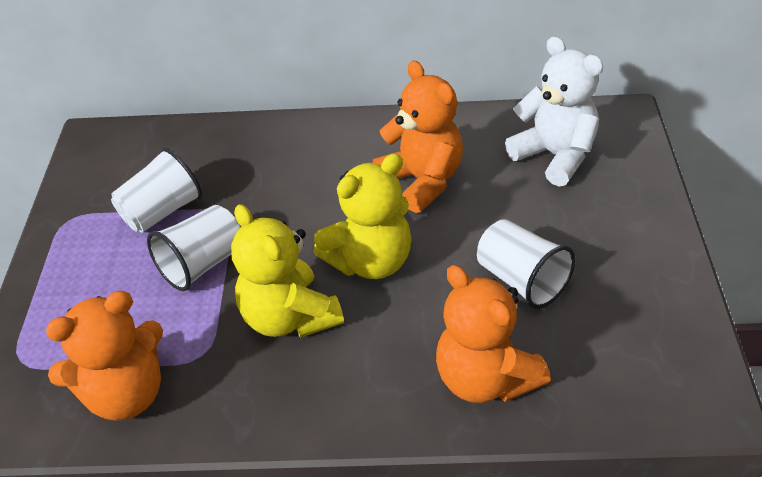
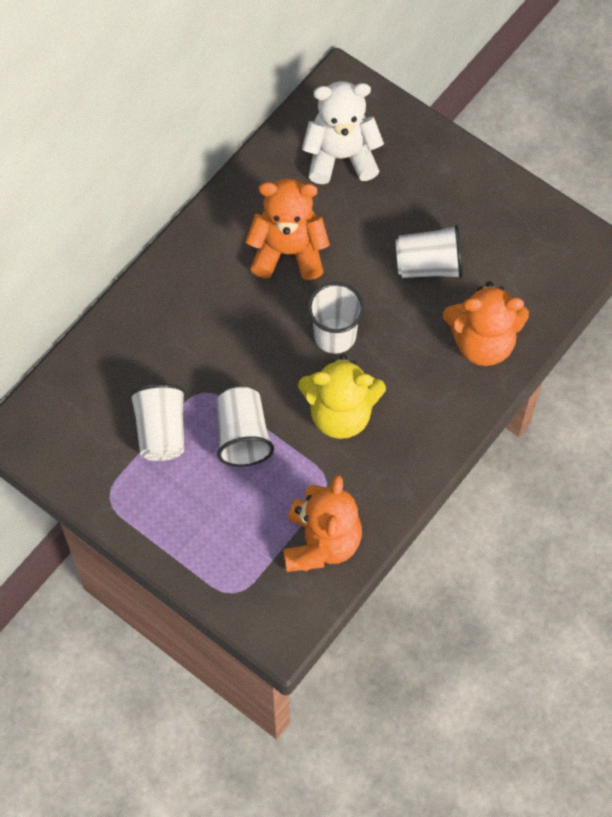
camera: 55 degrees left, 20 degrees up
(370, 261) = (335, 335): yellow teddy bear -> white cup

